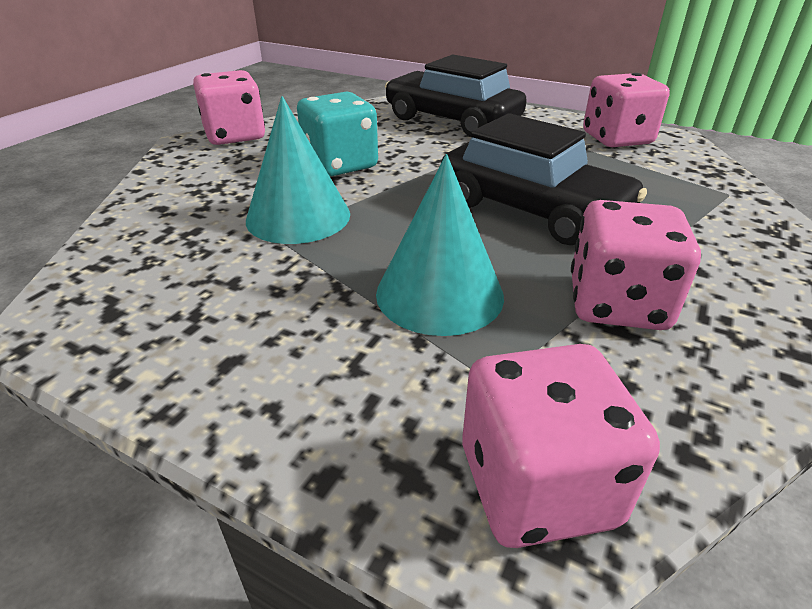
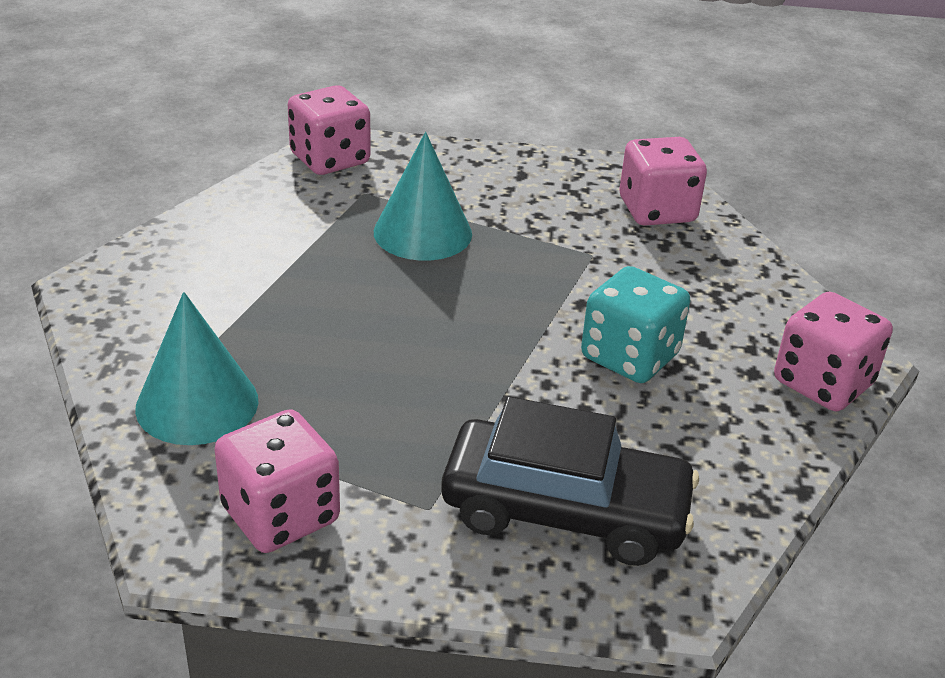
camera: 155 degrees right, 0 degrees up
(298, 217) = (594, 275): turquoise cone -> turquoise cone (197, 404)
(532, 209) = (376, 332): black car -> none
(617, 304) = (289, 250): pink dice -> pink dice (657, 211)

